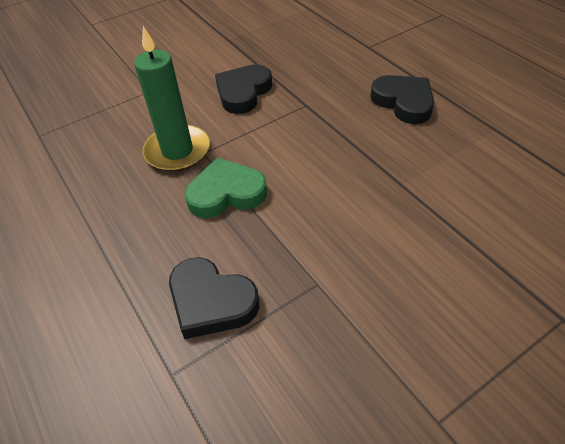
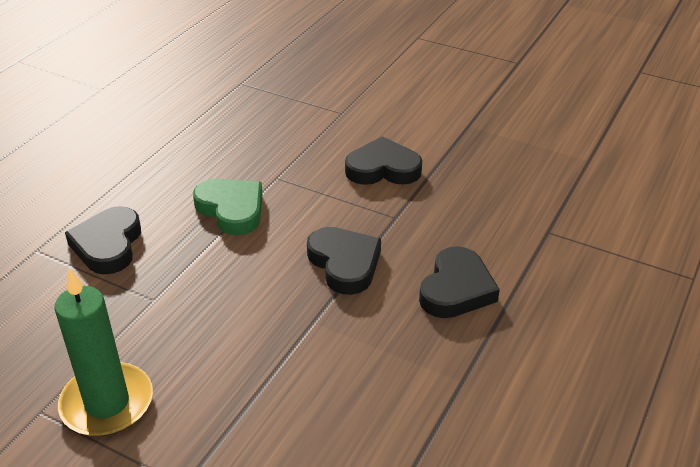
camera: 60 degrees right, 10 degrees down
(177, 151) = (268, 162): green candle -> green candle (107, 403)
(343, 146) = (344, 263): none -> black heart

